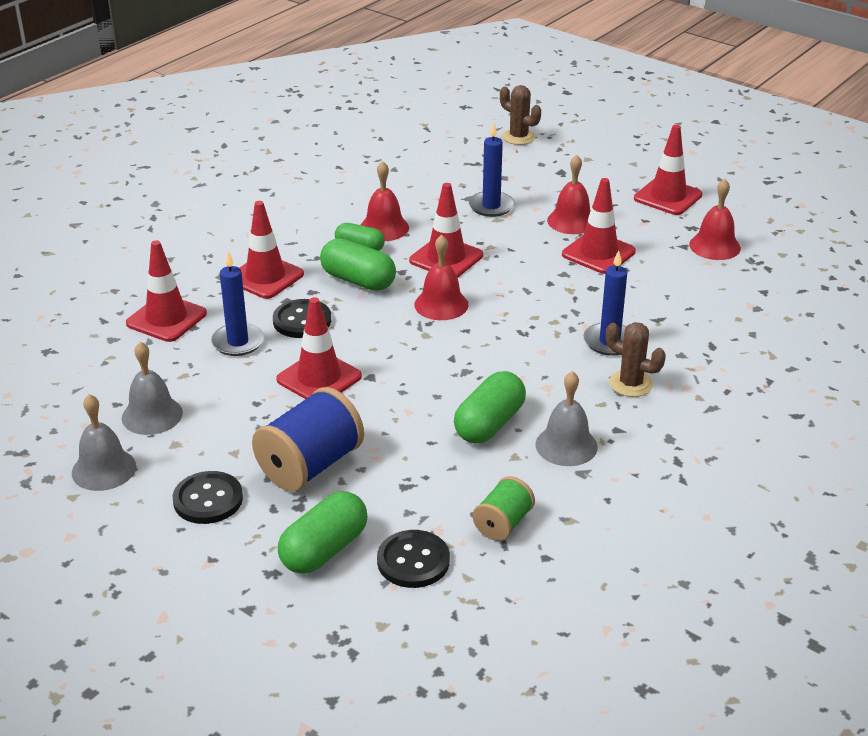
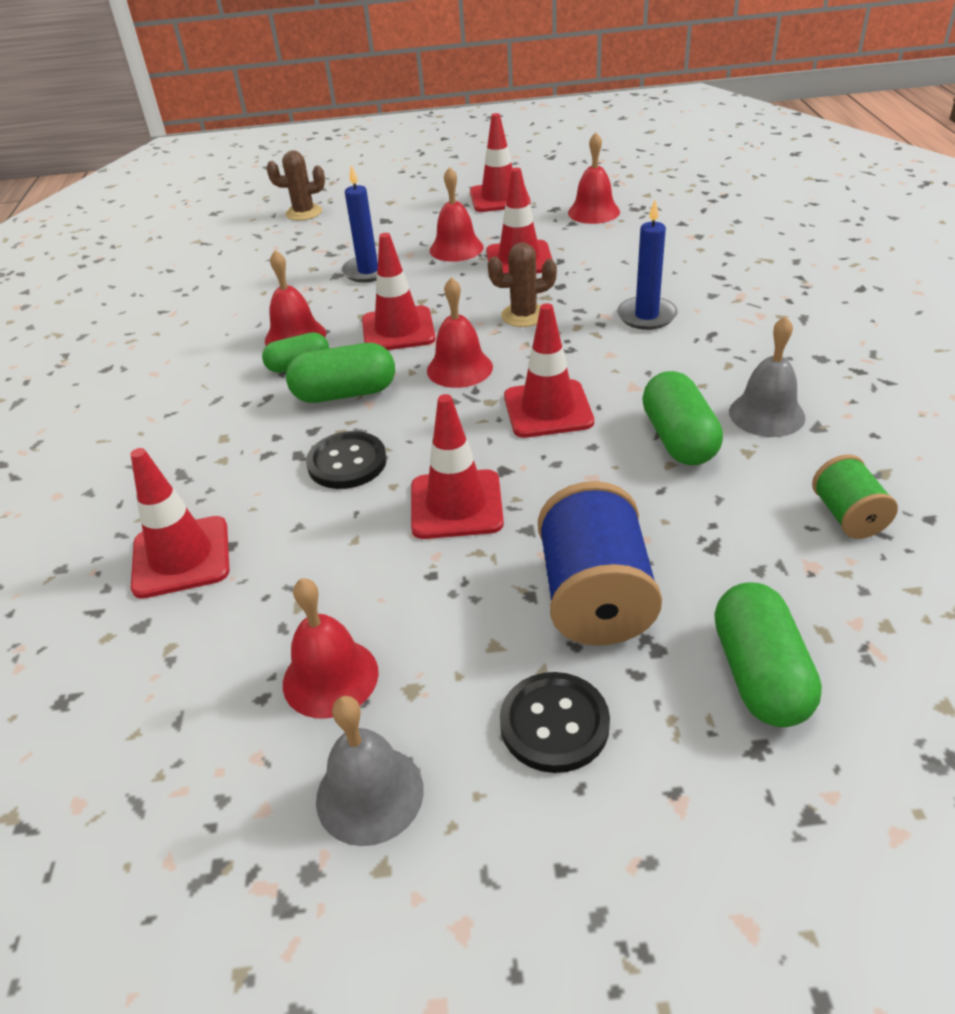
camera: 40 degrees left, 5 degrees up
(152, 415) = (330, 677): grey bell -> red bell
(238, 342) = (309, 527): blue candle -> none
(265, 277) = (238, 446): red traffic cone -> red traffic cone (548, 409)
(413, 561) = (849, 614): black button -> none
(631, 384) = (720, 336): brown cactus -> brown cactus (524, 315)

